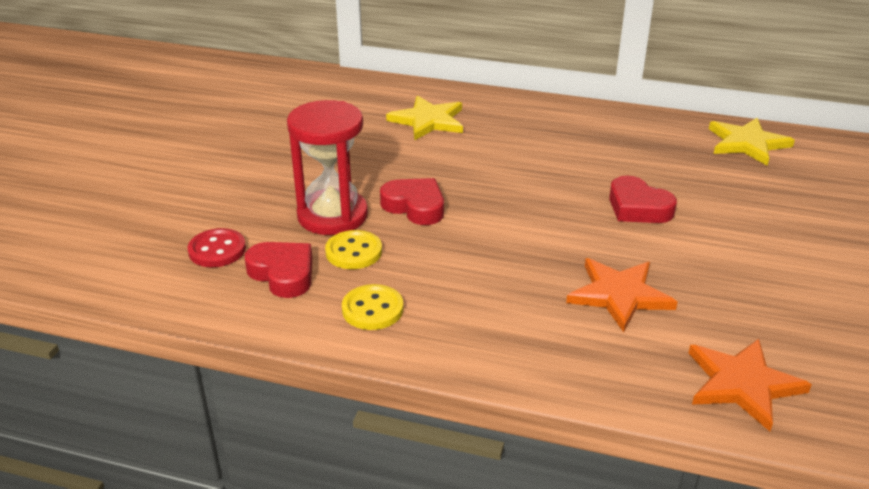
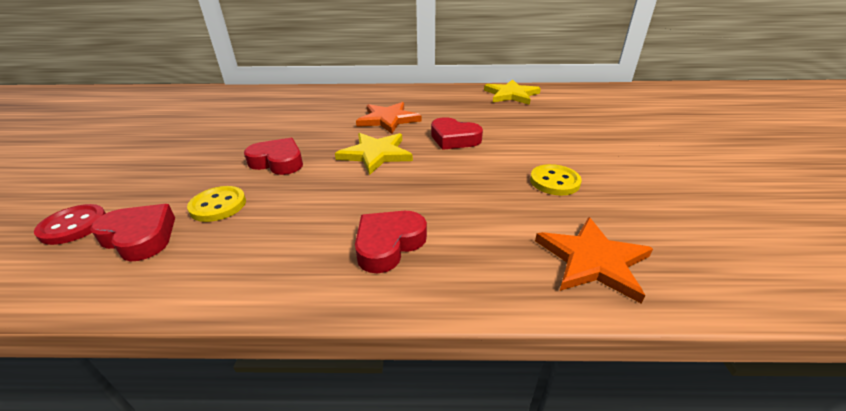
camera: 15 degrees left, 0 degrees up
(332, 215) = (202, 179): red hourglass -> none
(372, 309) = (231, 256): yellow button -> yellow button (554, 181)
(428, 121) = (290, 106): yellow star -> yellow star (376, 154)
(529, 327) = (388, 244): none -> red heart
(619, 295) = (460, 202): orange star -> orange star (388, 119)

